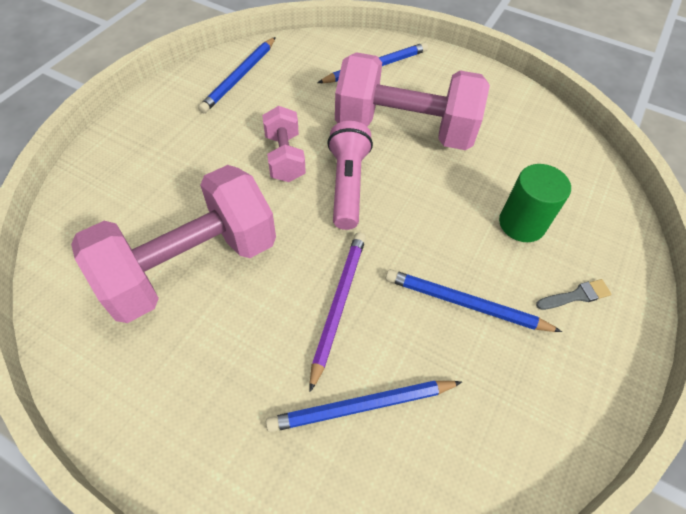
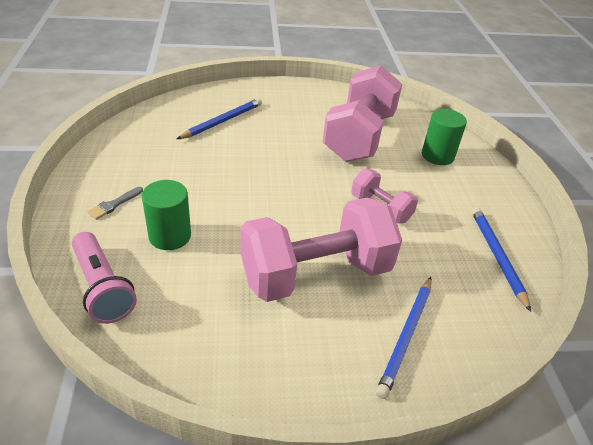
camera: 145 degrees right, 15 degrees down
(136, 188) = (437, 156): none -> green cylinder
(338, 305) = (265, 149): purple pencil -> none
(347, 184) = (319, 209): pink flashlight -> pink flashlight (103, 287)
(466, 303) = (190, 174): blue pencil -> none

